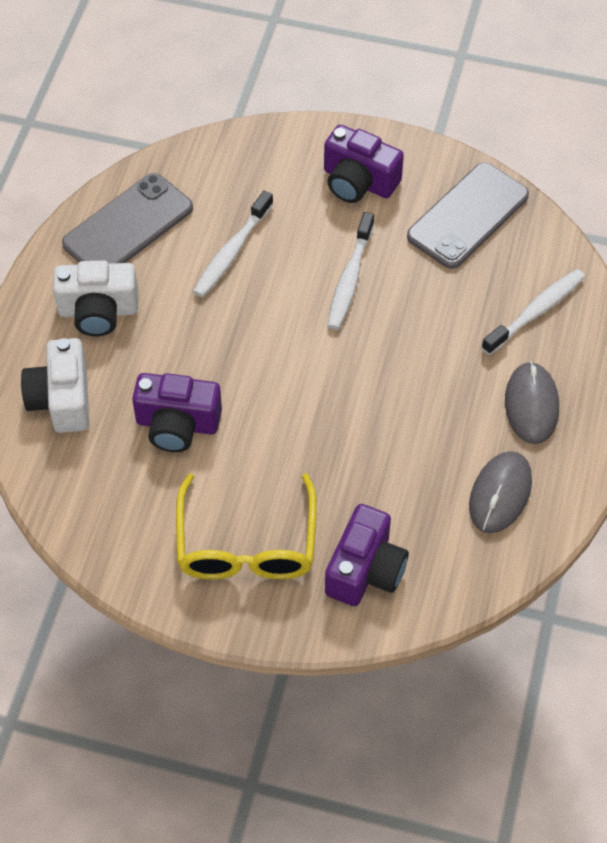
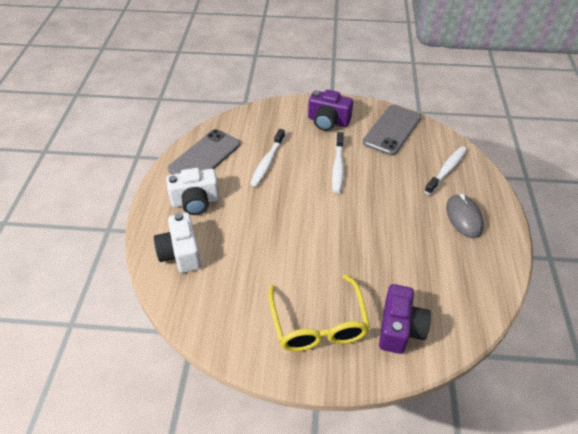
camera: 10 degrees left, 10 degrees down
(177, 424) = (256, 257): purple camera -> none
(500, 494) = (466, 269): grey mouse -> none

